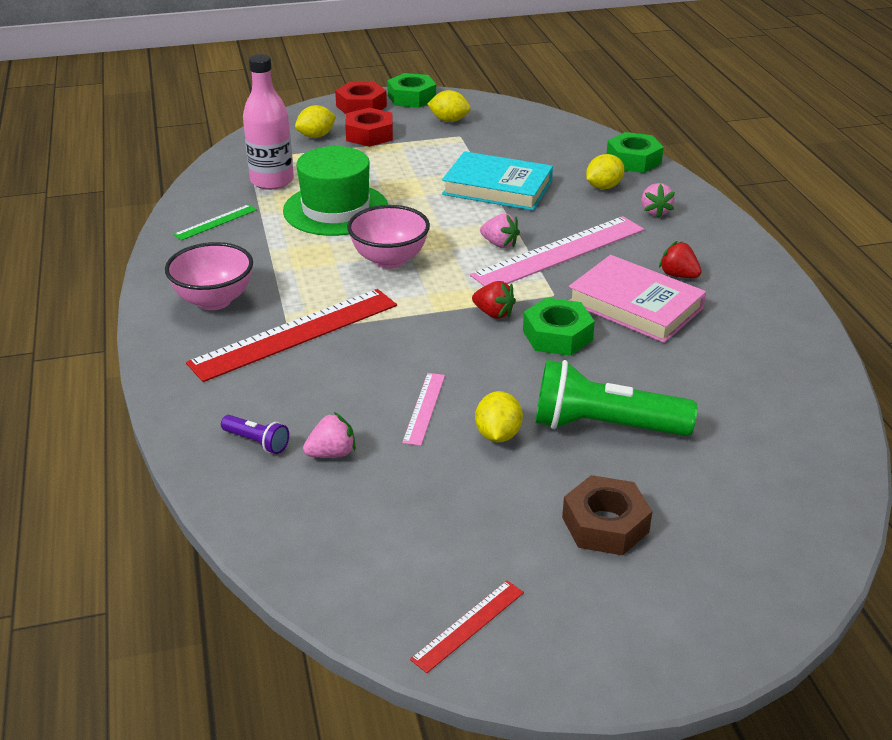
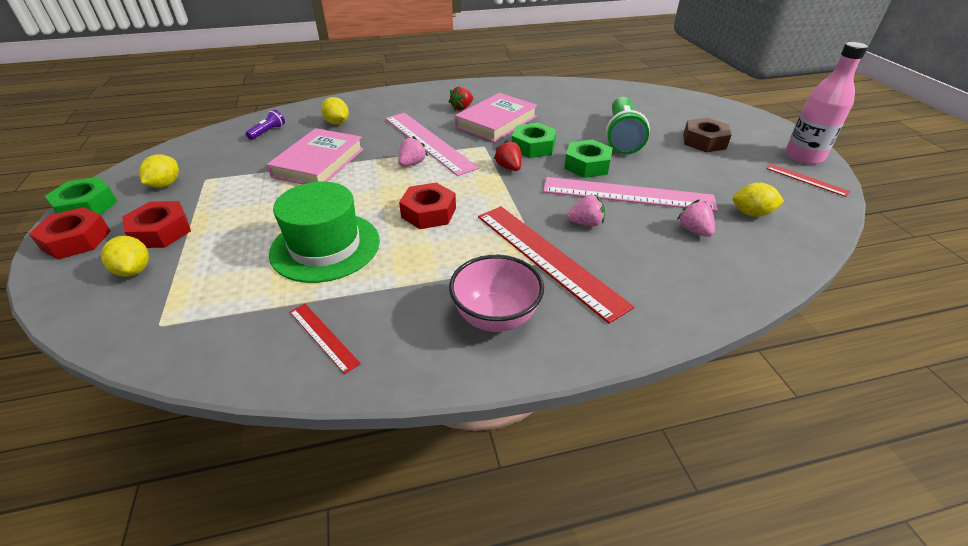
camera: 90 degrees left, 5 degrees up
(215, 222) = (323, 336): green ruler -> red ruler
(257, 442) = (699, 267): purple flashlight -> purple flashlight (268, 132)
(272, 181) = (236, 298): pink bottle -> pink bottle (803, 156)
(389, 260) = (428, 213): pink bowl -> red nut
(424, 408) = (627, 194): pink ruler -> pink ruler, size x2.12
(493, 313) = (509, 168): red strawberry -> red strawberry turned 60 degrees counterclockwise
(497, 188) = (319, 163): turquoise book -> pink book
(498, 435) = (644, 169): yellow lemon -> yellow lemon (751, 213)
(633, 160) = (300, 111): green nut -> green nut (587, 165)
(655, 211) = (380, 109): pink strawberry -> pink strawberry (585, 223)

